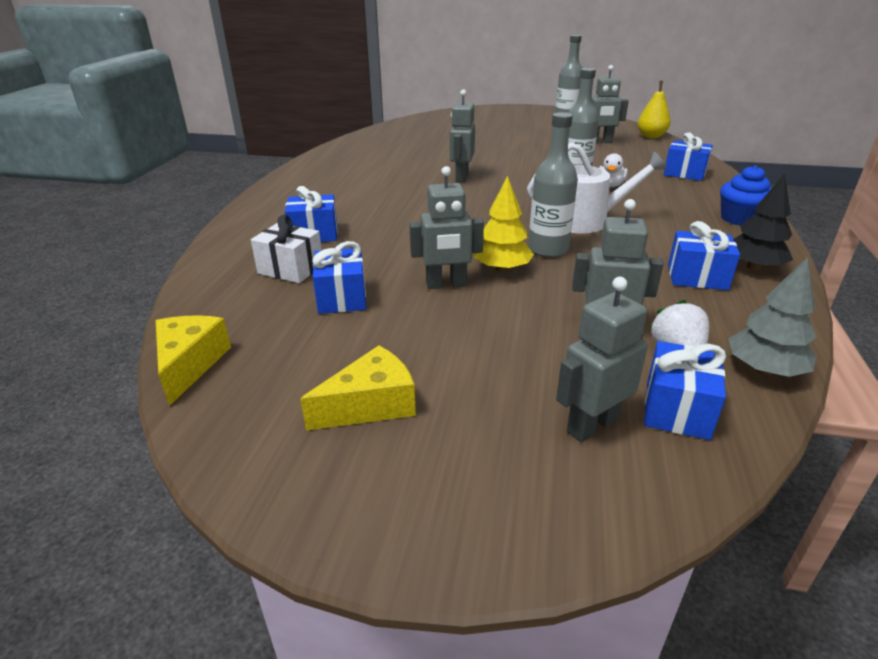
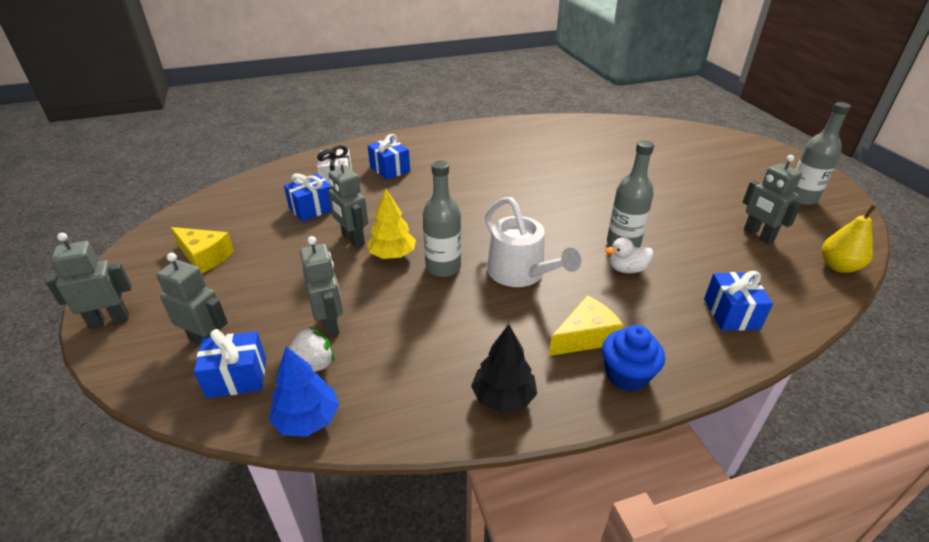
camera: 60 degrees right, 5 degrees up
(190, 364) = (222, 193): yellow cheese -> yellow cheese (585, 337)
(461, 177) = (552, 188): grey robot -> grey robot (109, 320)
(697, 277) = (452, 360): blue gift -> none
(764, 369) = (307, 420): grey tree -> blue tree

